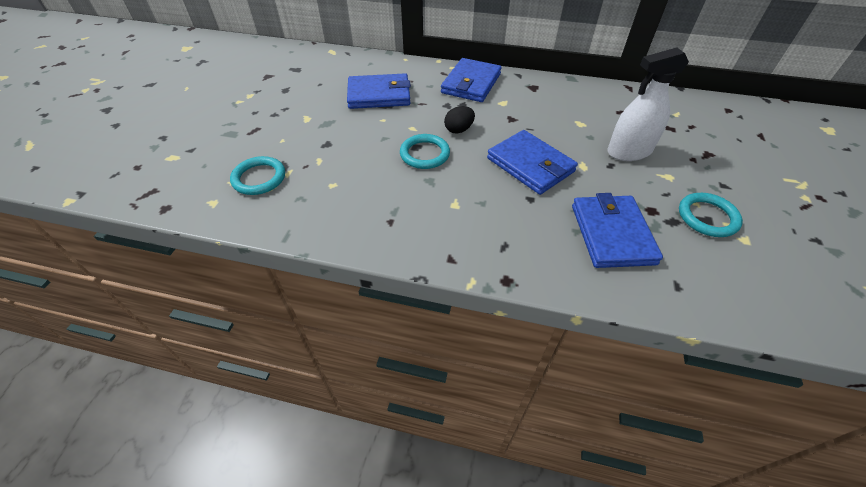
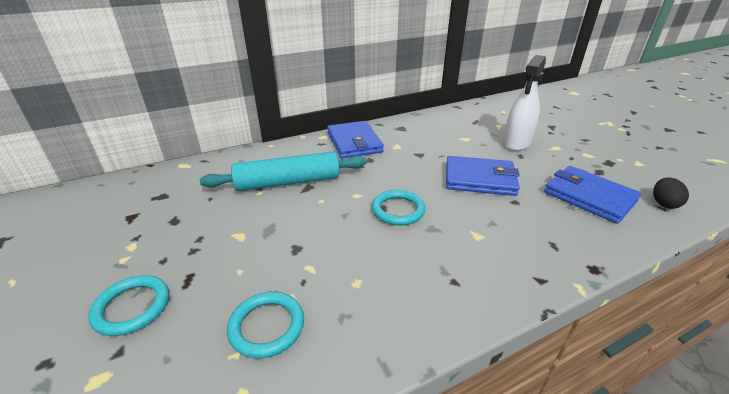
camera: 40 degrees left, 15 degrees down
(379, 95) = (288, 182): blue wallet -> turquoise rolling pin
(459, 130) = (395, 179): black egg -> black egg (663, 203)
(707, 217) = (608, 160): turquoise ring -> turquoise ring (132, 307)

